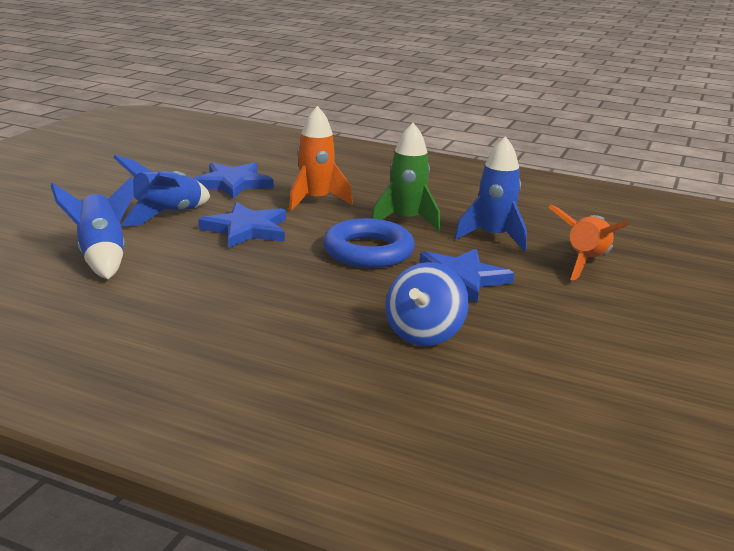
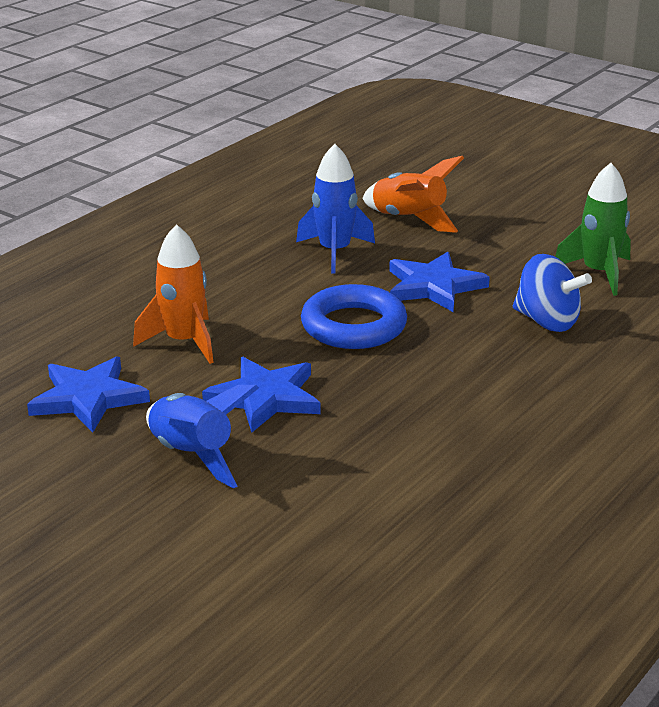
camera: 75 degrees left, 5 degrees up
(102, 257) = (324, 508): blue rocket -> none
(406, 221) = (272, 292): green rocket -> green rocket (598, 273)

